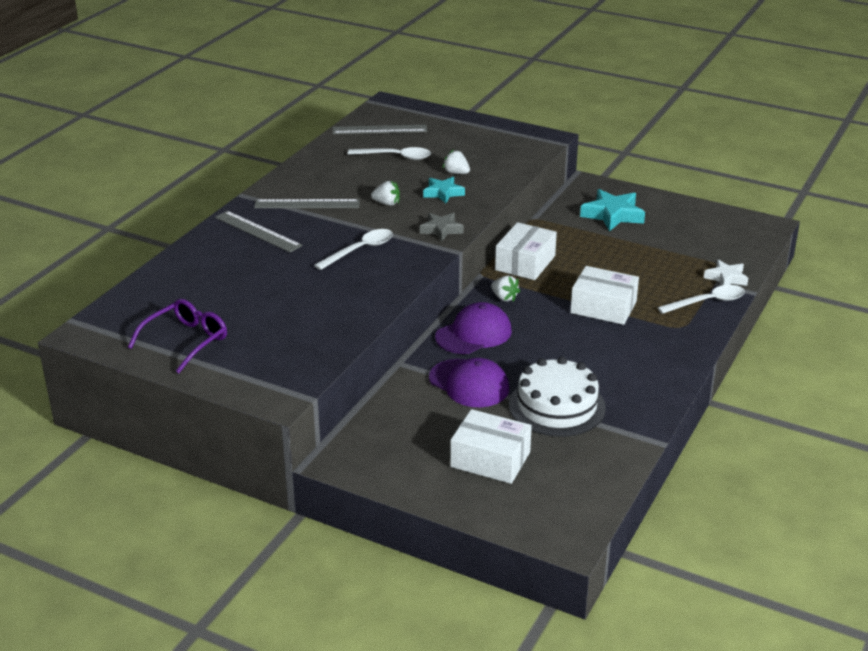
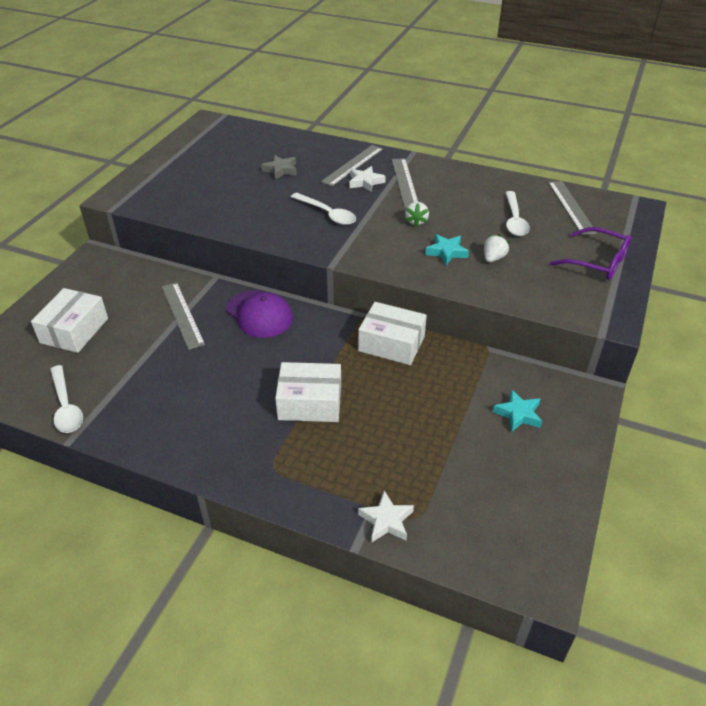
camera: 85 degrees right, 10 degrees up
(186, 341) = (194, 155): purple glasses -> purple glasses (598, 262)
(299, 226) = (365, 182): none -> white star
(441, 230) = (371, 255): grey star -> grey star (280, 170)
(469, 384) = (182, 314): purple cap -> grey ruler
(504, 298) = (323, 331): white strawberry -> none
(557, 406) = (140, 369): white cake -> none
(603, 307) = (310, 403): white box -> white box turned 75 degrees clockwise
(612, 215) = (518, 414): turquoise star -> turquoise star, size x0.63
(707, 302) = (327, 496): white spoon -> white spoon (66, 406)

